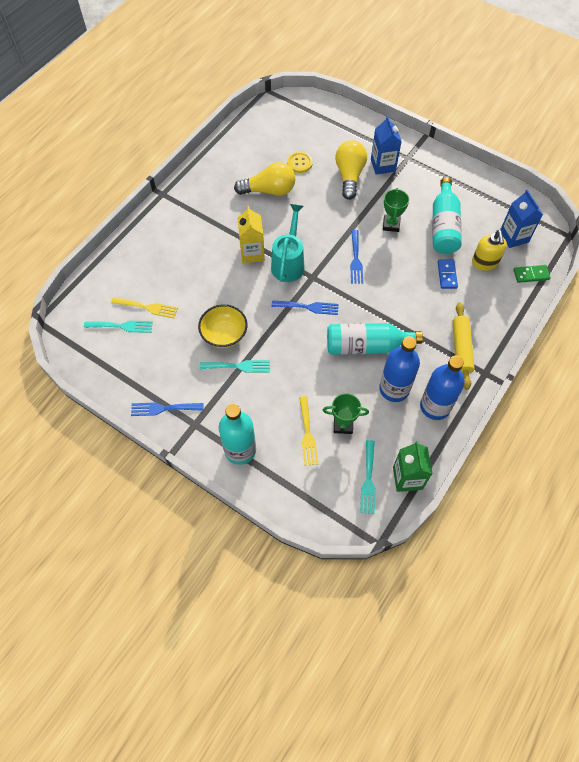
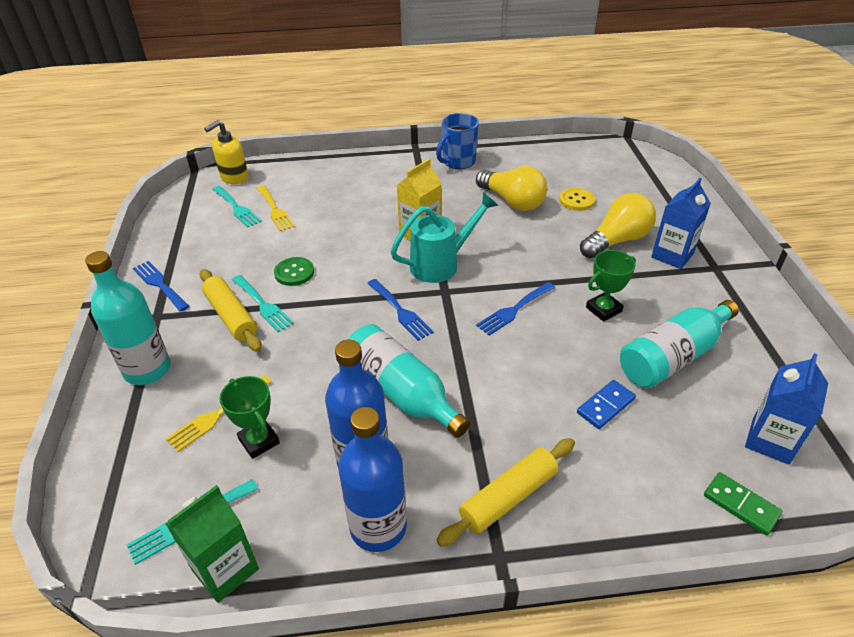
camera: 50 degrees right, 20 degrees down
(201, 184) = (458, 162): none -> blue mug
(224, 334) = (294, 273): yellow bowl -> green button
(233, 387) = (231, 316): none -> yellow rolling pin
(485, 263) = (681, 434): yellow soap dispenser -> yellow soap dispenser (234, 177)

